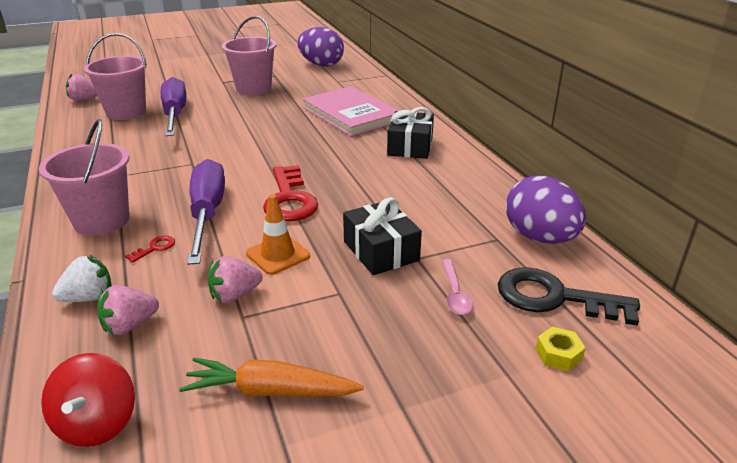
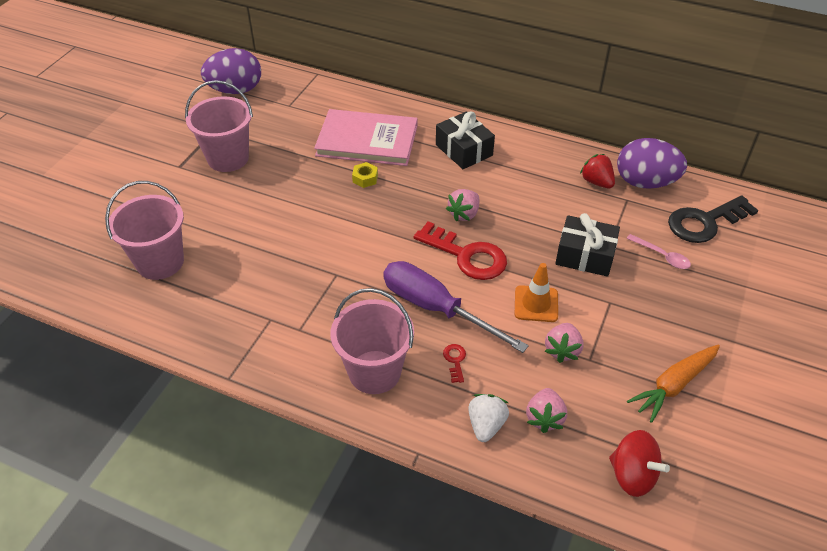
camera: 45 degrees left, 15 degrees up
(84, 100) = (78, 276): pink strawberry -> pink strawberry (464, 214)
(175, 114) = (215, 234): purple screwdriver -> none
(489, 214) = (596, 182): none -> red strawberry
(558, 354) = (749, 257): yellow nut -> yellow nut (365, 178)

